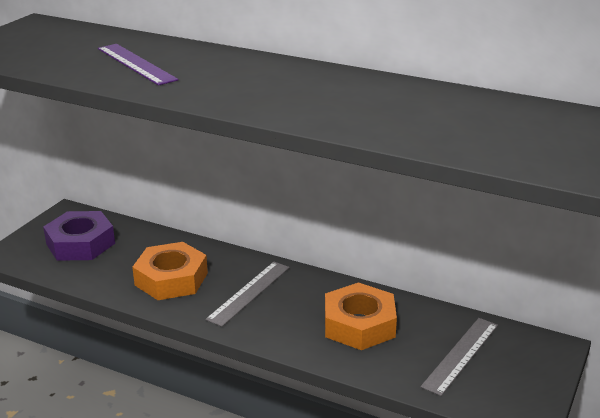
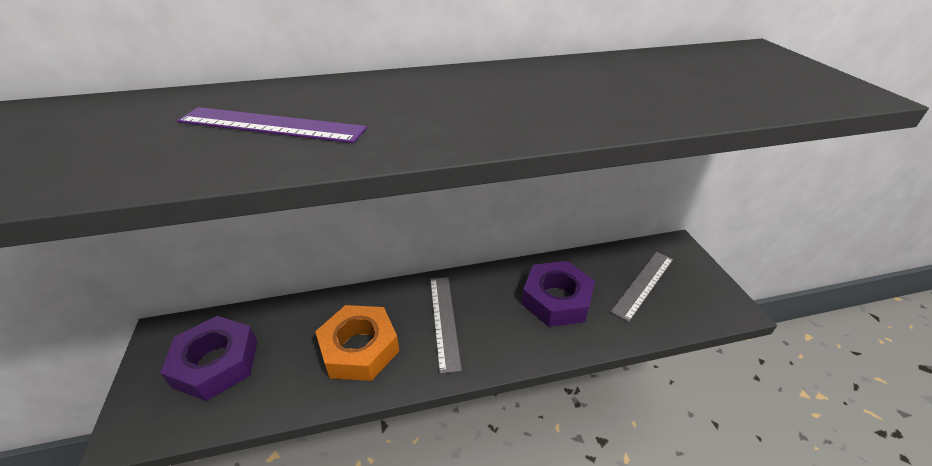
camera: 40 degrees left, 10 degrees up
(359, 324) = (556, 299): orange nut -> purple nut
(460, 355) = (643, 284): grey ruler -> grey ruler turned 45 degrees clockwise

